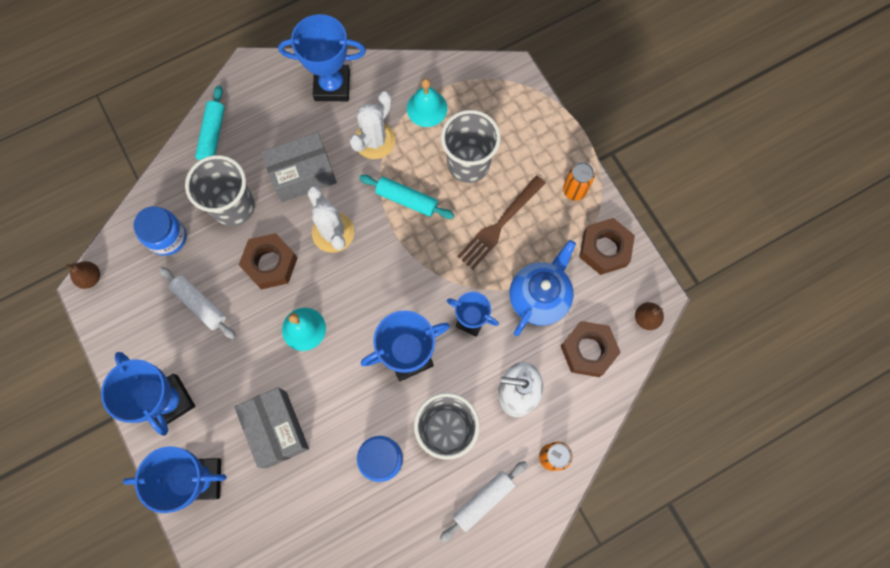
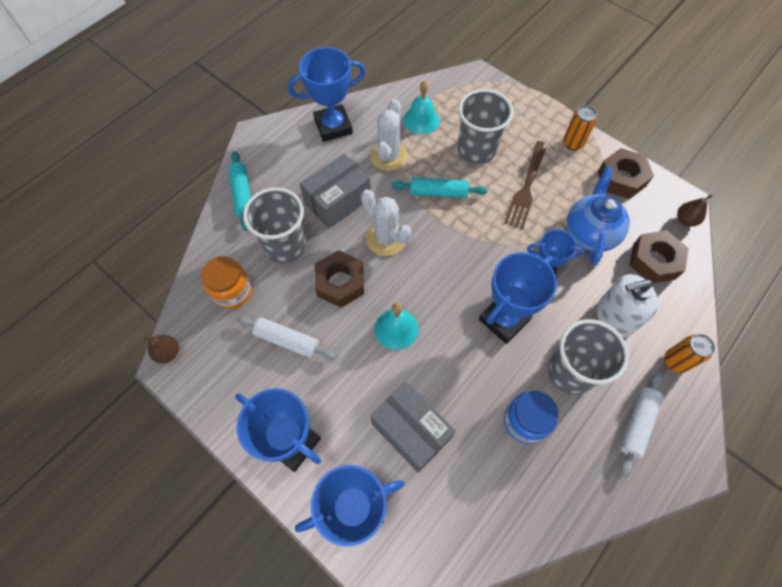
camera: 20 degrees left, 10 degrees down
(167, 237) = (232, 291): blue jar -> orange jar

